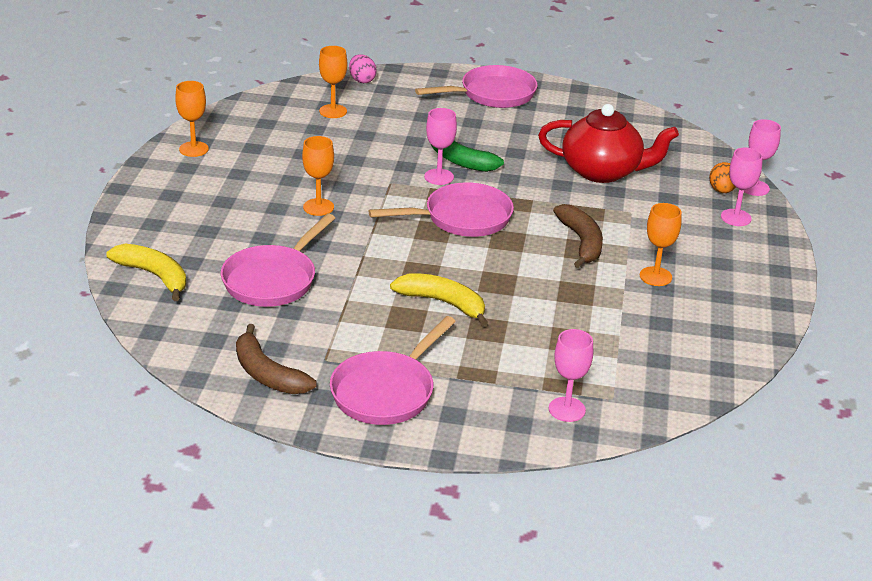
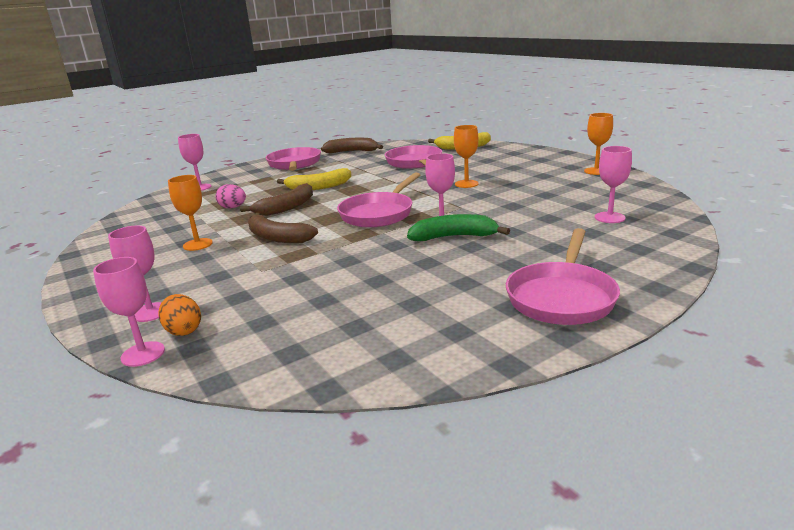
camera: 140 degrees right, 10 degrees down
(333, 111) = (609, 217): orange goblet -> pink goblet
(362, 80) = (671, 244): pink egg -> pink egg (233, 207)
(522, 284) = (287, 207): none -> brown banana
(602, 171) = (329, 286): red teapot -> none

